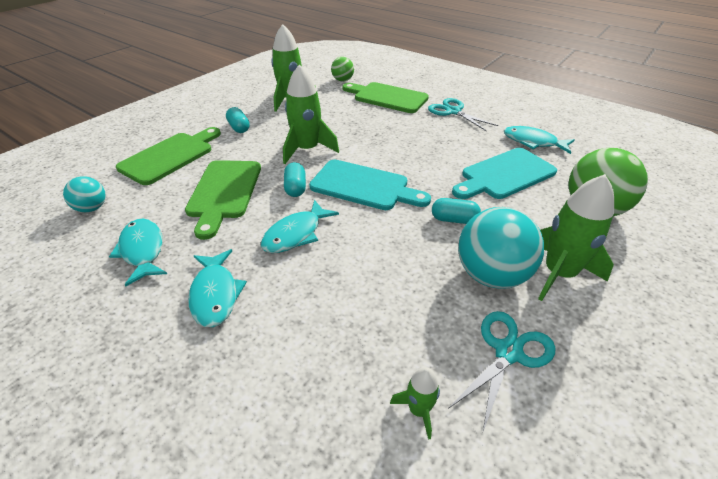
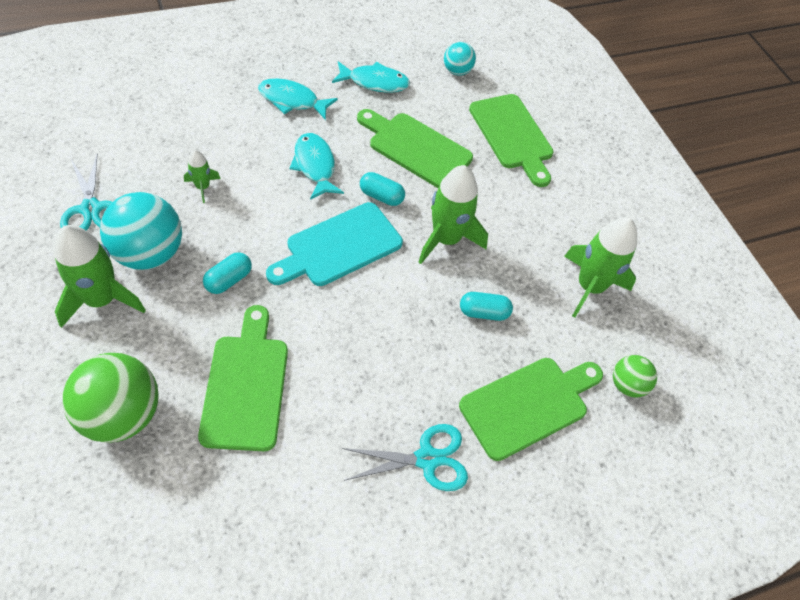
camera: 115 degrees right, 15 degrees up
(239, 128) = (541, 206): turquoise capsule -> turquoise capsule (483, 312)
(418, 410) = (112, 144): green rocket -> green rocket (202, 187)
(504, 175) = (246, 385): turquoise cutting board -> green cutting board
(533, 142) = (274, 488): turquoise fish -> none

